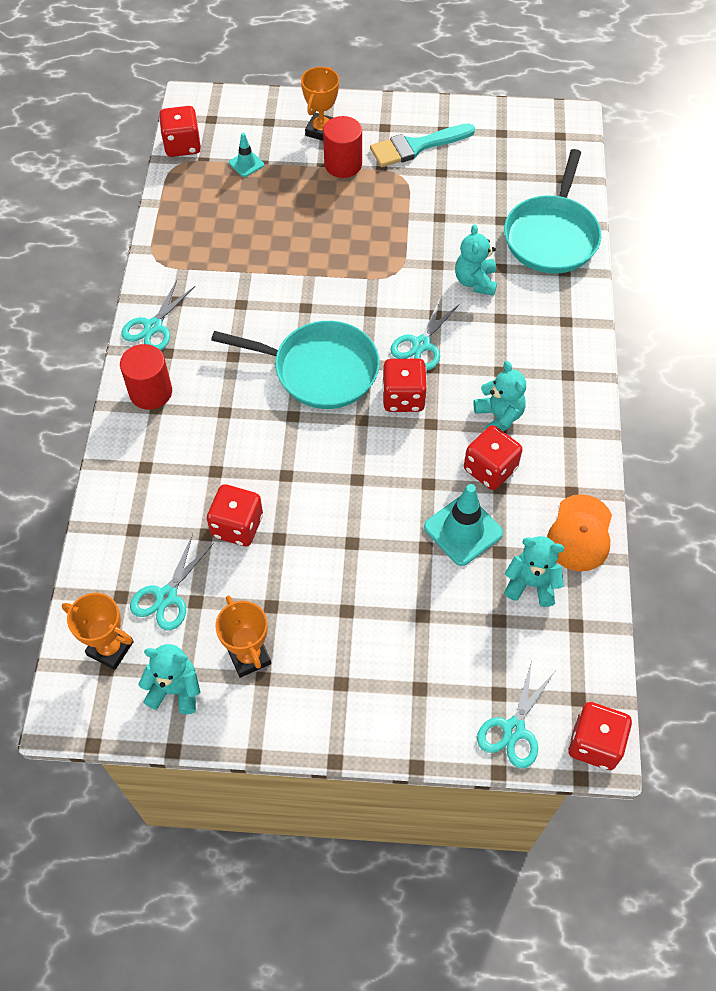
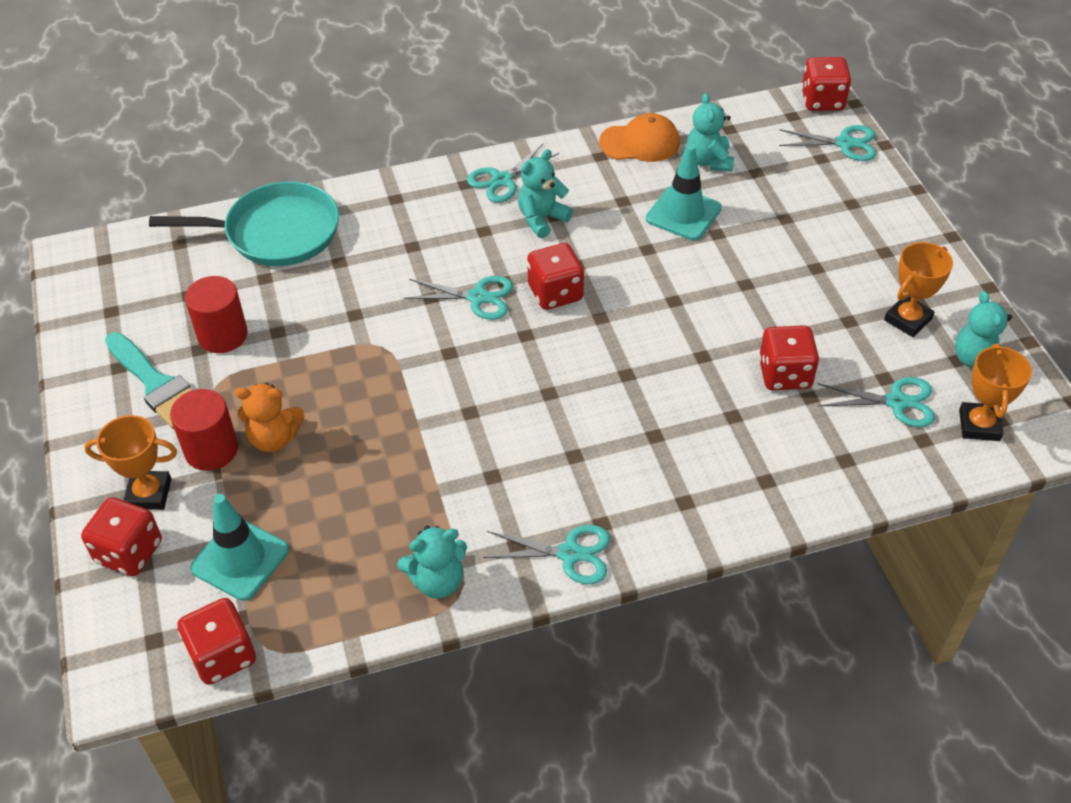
camera: 110 degrees left, 10 degrees down
(151, 392) = (666, 516): red cylinder -> red cylinder (222, 335)
(246, 164) = (240, 559): turquoise traffic cone -> turquoise traffic cone, size x1.81
(320, 370) = (553, 370): turquoise pan -> none
(336, 197) = (274, 438): none -> orange teddy bear
(475, 281) = (368, 277): turquoise teddy bear -> turquoise teddy bear (437, 581)
(490, 469) = (606, 211): red dice -> red dice (129, 552)
(563, 403) = (502, 180): none -> turquoise scissors

